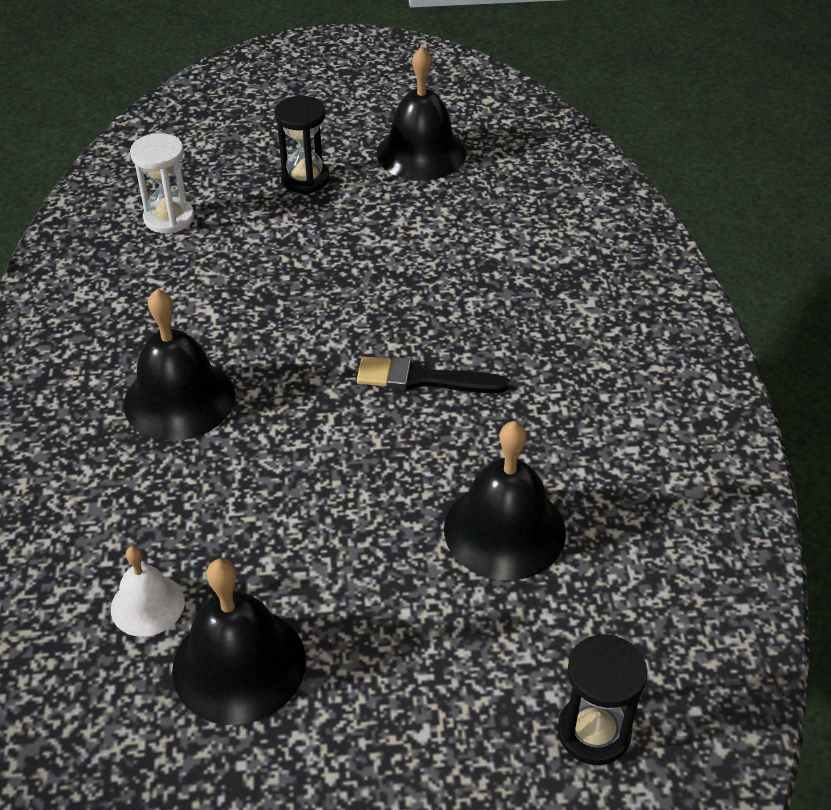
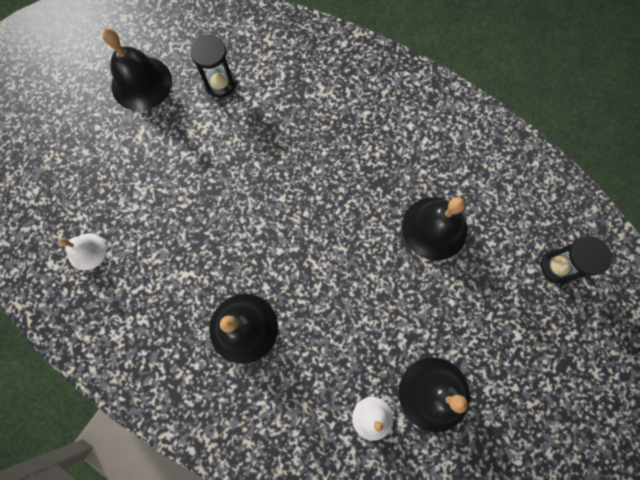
camera: 55 degrees left, 30 degrees up
(169, 218) = (87, 251): white hourglass -> white bell
(305, 179) = (113, 157): black hourglass -> black hourglass (220, 83)
(424, 379) = (317, 199): black brush -> none

